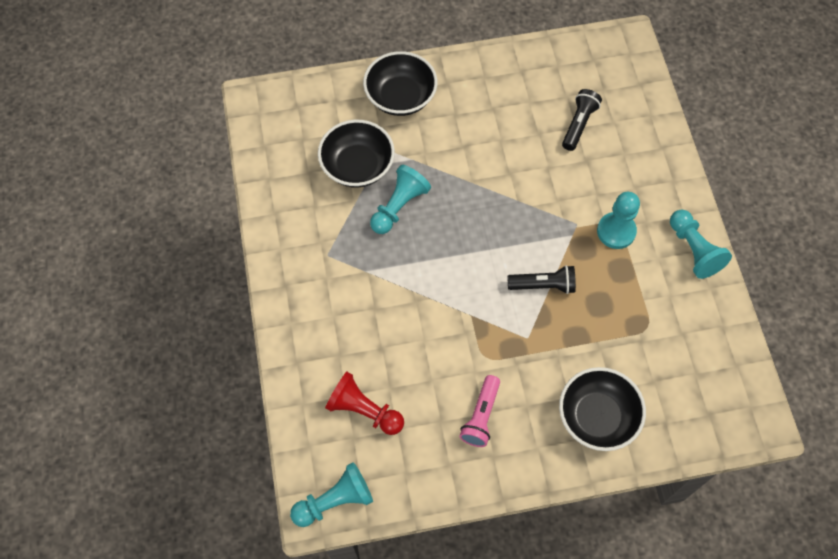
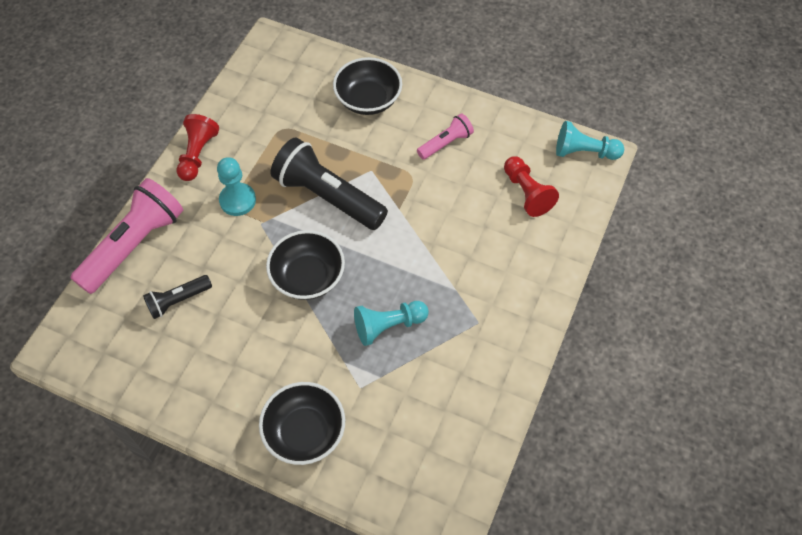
camera: 145 degrees left, 5 degrees down
(357, 166) = (396, 386): black bowl -> black bowl (308, 277)
(543, 285) = (327, 197): black flashlight -> black flashlight, size x1.94
(658, 143) = (134, 245): none -> pink flashlight
(693, 250) = (197, 154): turquoise pawn -> red pawn

